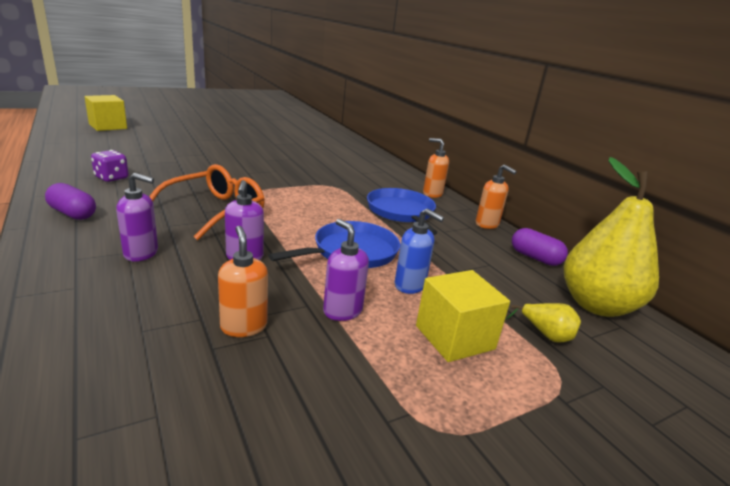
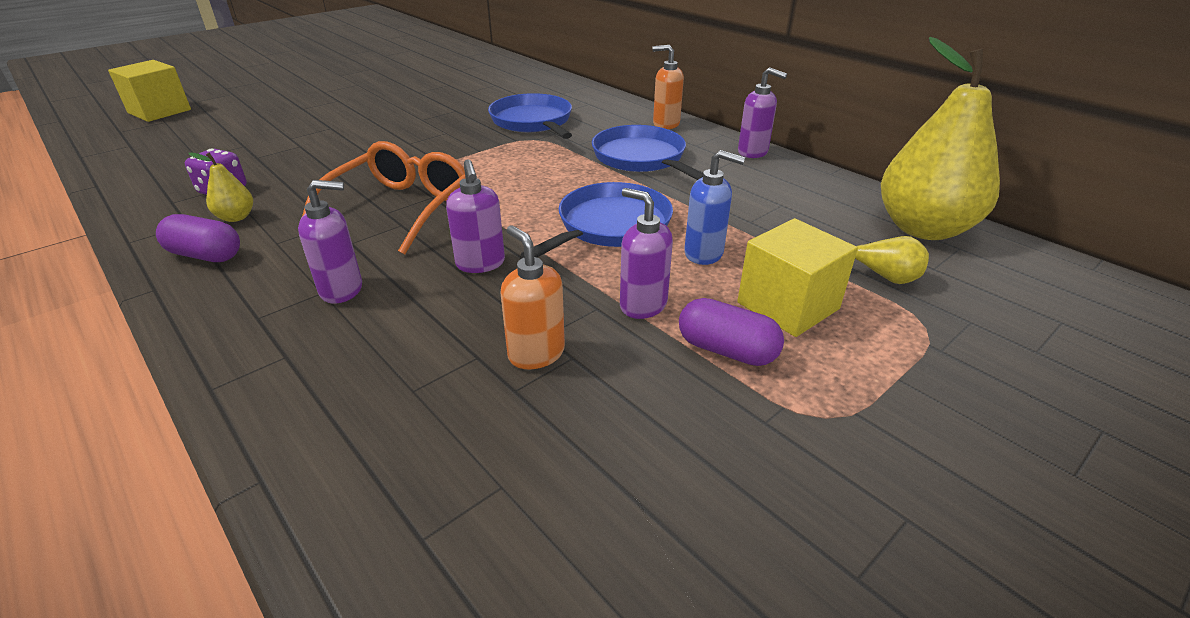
camera: 10 degrees left, 10 degrees up
(108, 195) = (236, 217): none -> yellow pear
(339, 175) = (532, 121): none -> blue pan
(487, 224) = (753, 152): orange soap dispenser -> purple soap dispenser
(535, 258) = (829, 184): purple capsule -> purple capsule (726, 350)

